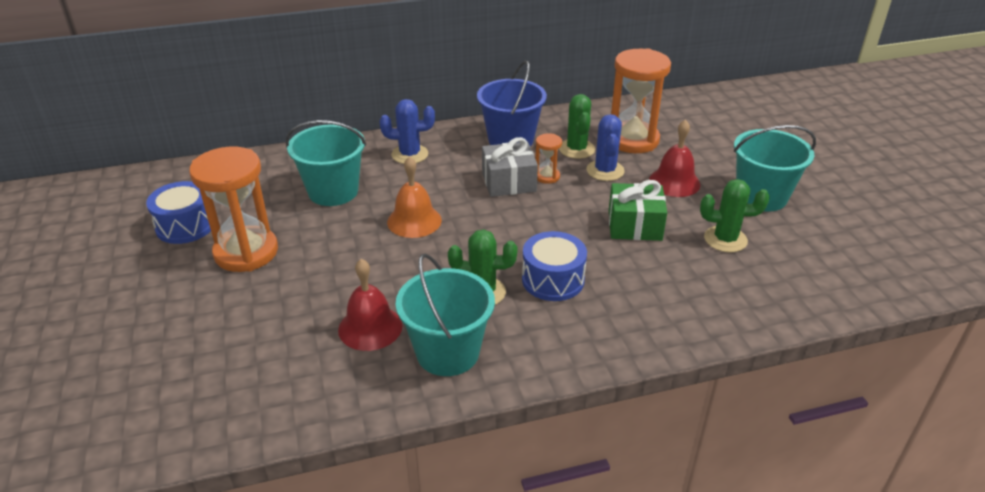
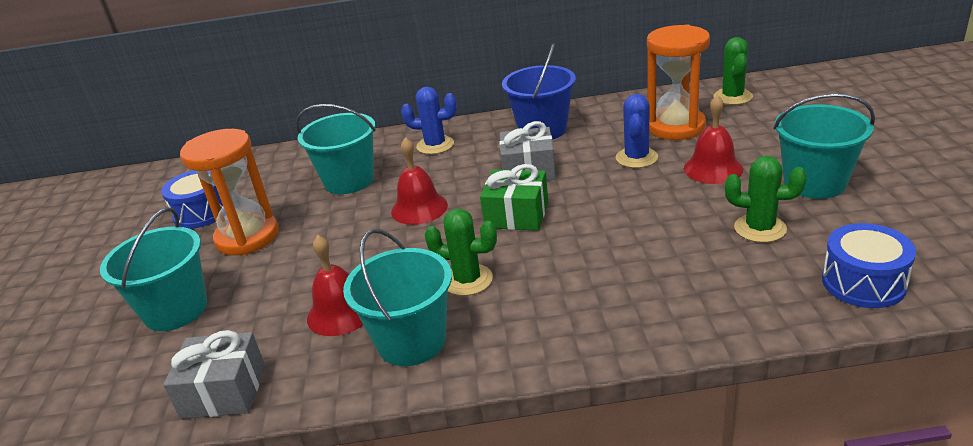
camera: 15 degrees right, 5 degrees down
(197, 330) = (175, 310): none -> turquoise bucket
(280, 409) = (224, 391): none -> grey gift
(414, 221) = (419, 208): orange bell -> red bell
(547, 176) = (571, 164): orange hourglass -> none
(553, 280) = (547, 269): blue drum -> blue drum (863, 283)
(576, 149) = (611, 137): green cactus -> green cactus (732, 97)
(634, 225) = (655, 213): green gift -> green gift (517, 215)

